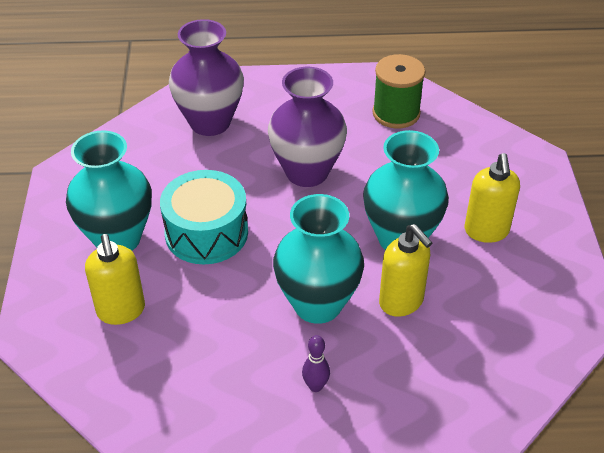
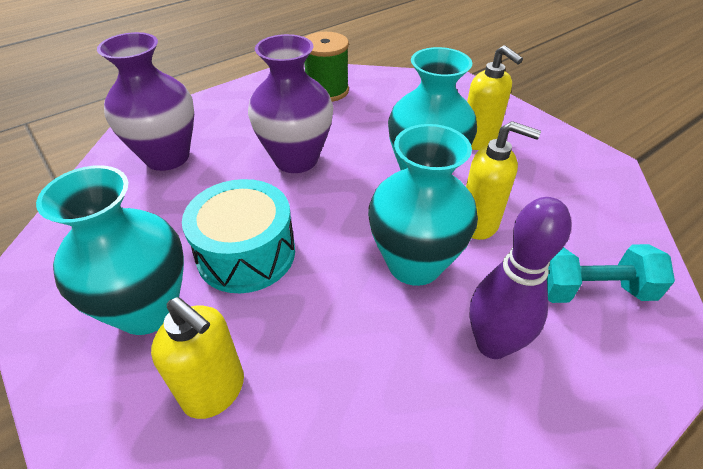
camera: 35 degrees left, 0 degrees up
(315, 386) = (492, 344): purple bowling pin -> purple bowling pin, size x2.00
(432, 396) = (590, 290): none -> turquoise dumbbell

